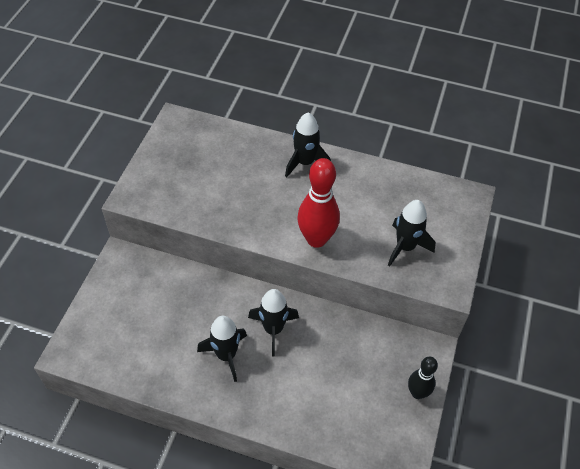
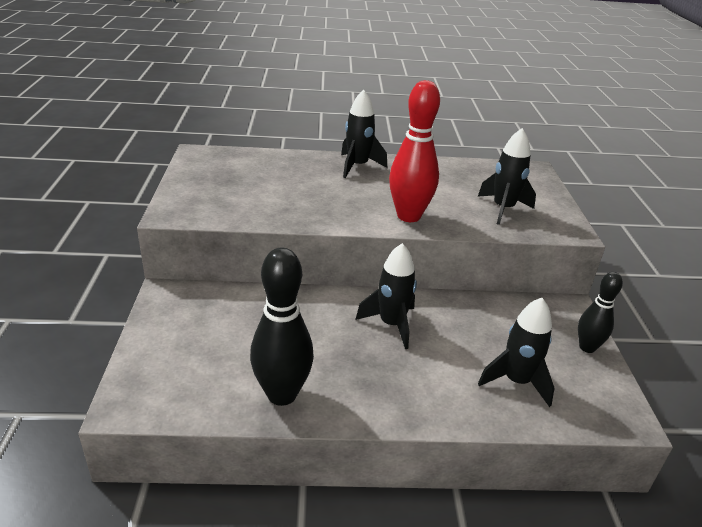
camera: 20 degrees left, 20 degrees down
(167, 373) = (282, 394): none -> black bowling pin
(226, 355) = (349, 360): black rocket -> black rocket (516, 381)

